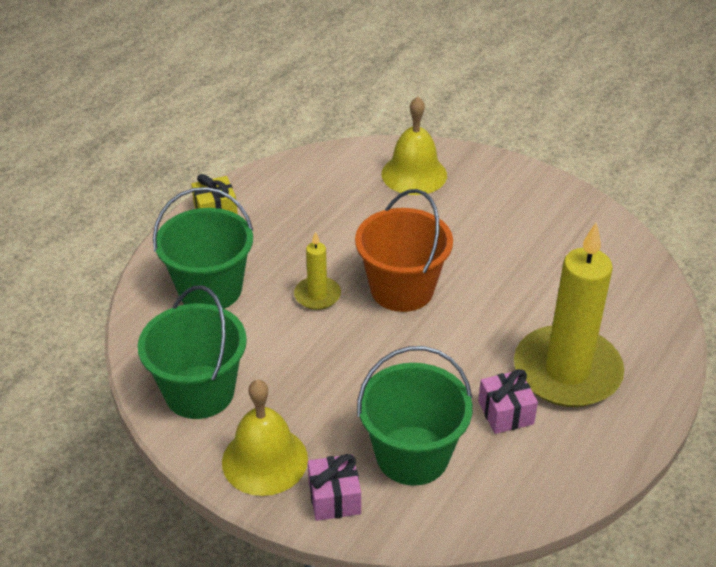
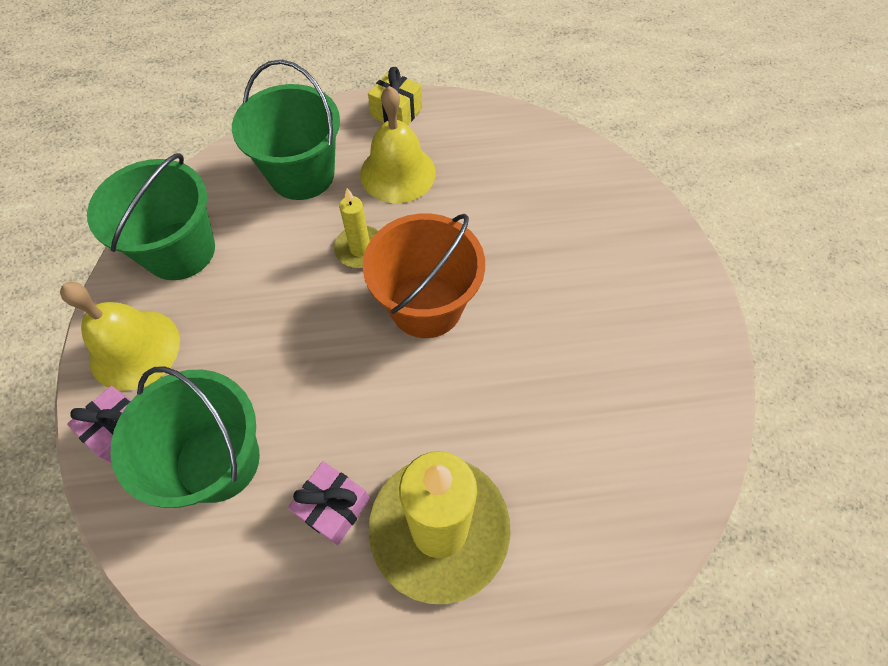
camera: 50 degrees right, 20 degrees up
(414, 174) = (592, 208): yellow bell -> yellow bell (398, 173)

